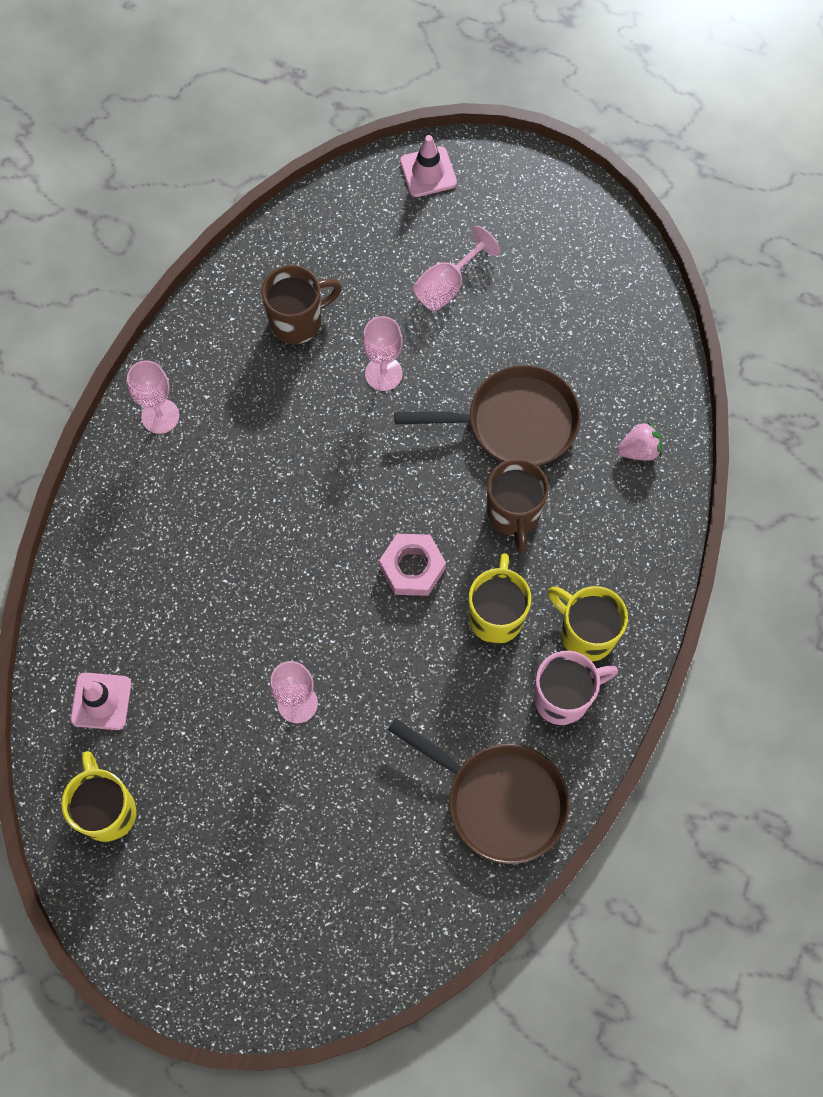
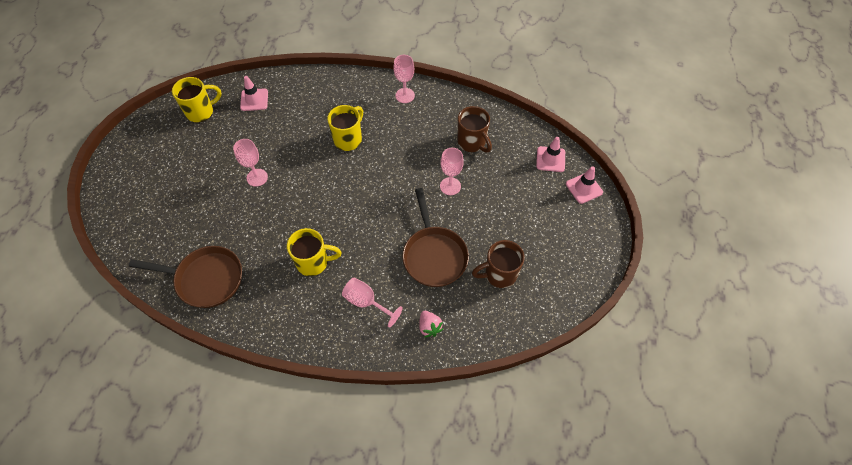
camera: 80 degrees right, 10 degrees down
(360, 206) = (550, 159): none -> pink traffic cone
(412, 567) = (337, 217): pink nut -> none
(447, 285) = (513, 208): pink goblet -> pink goblet (366, 302)
(499, 800) = (205, 279): brown pan -> brown pan turned 105 degrees counterclockwise
(513, 514) = (376, 263): brown mug -> brown mug (499, 274)
(563, 697) = (267, 304): pink mug -> none
(586, 633) = (306, 311): yellow mug -> yellow mug (348, 139)

